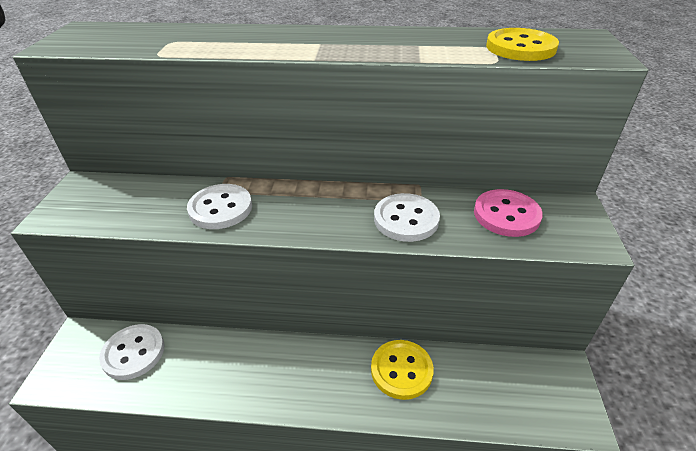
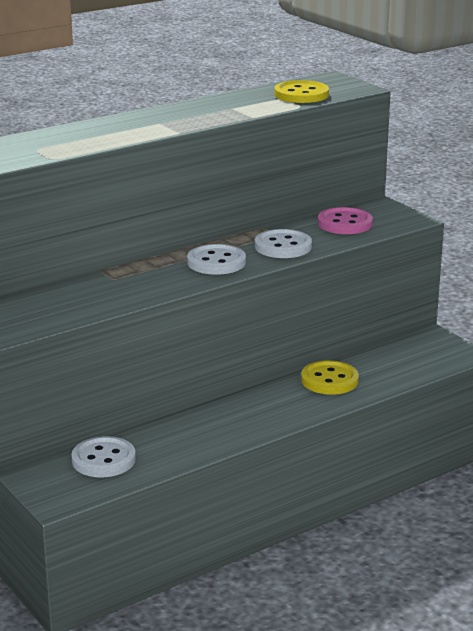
camera: 40 degrees left, 15 degrees down
(220, 208) = (135, 285): white button -> white button (216, 262)

